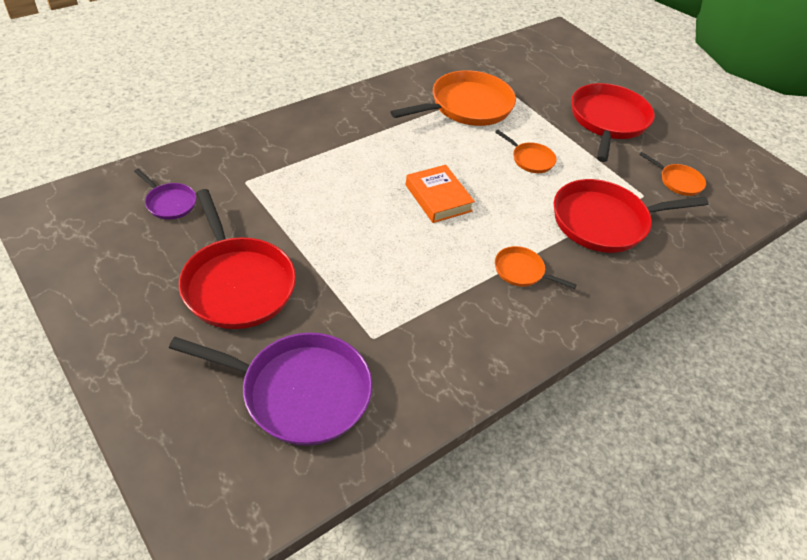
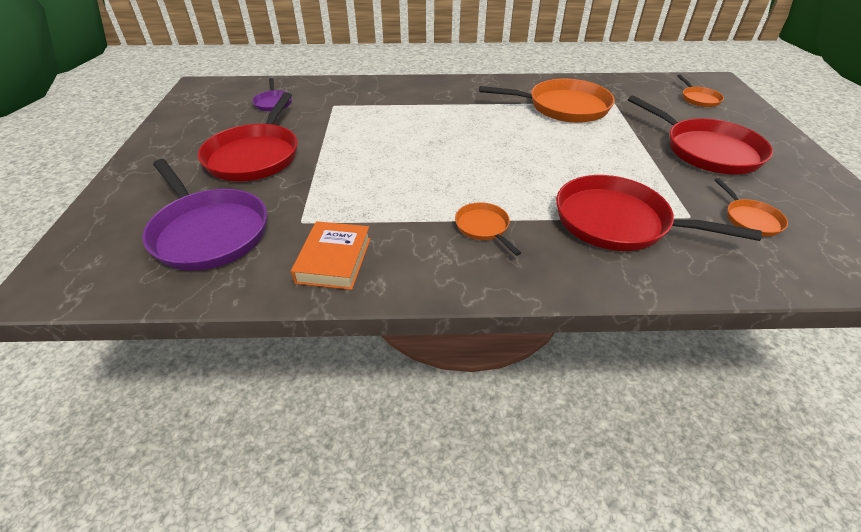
camera: 40 degrees right, 5 degrees down
(438, 198) = (466, 155): orange book -> orange book (334, 260)
(530, 159) = (586, 155): orange pan -> orange pan (699, 99)
(608, 121) = (707, 150): red pan -> red pan turned 90 degrees clockwise

